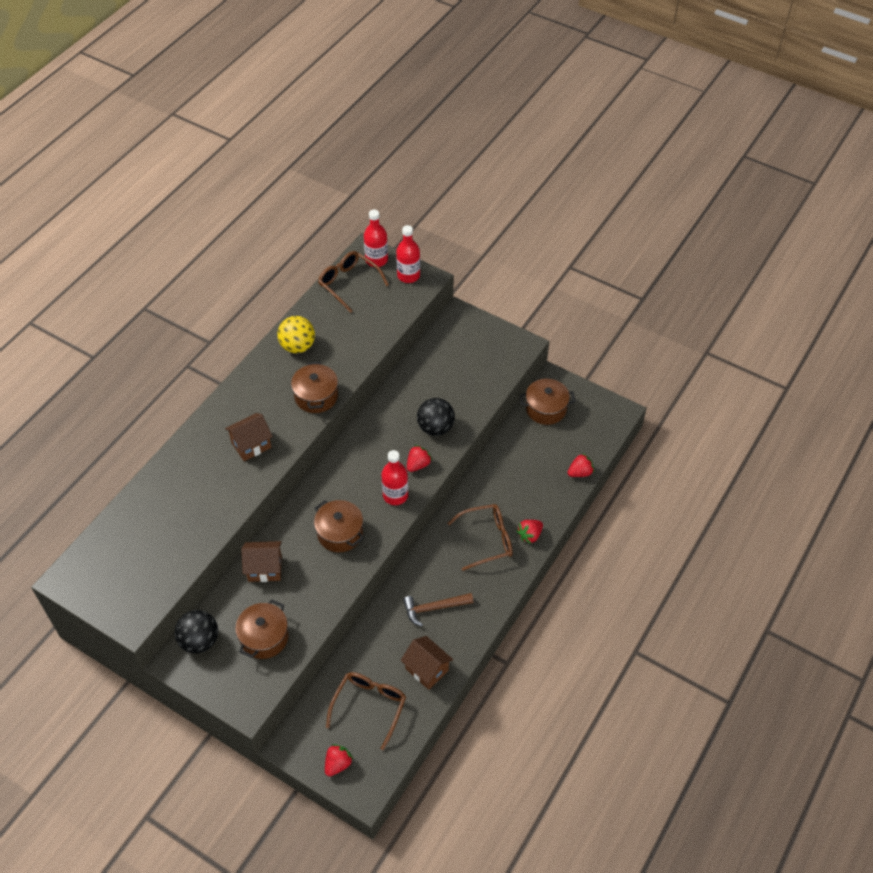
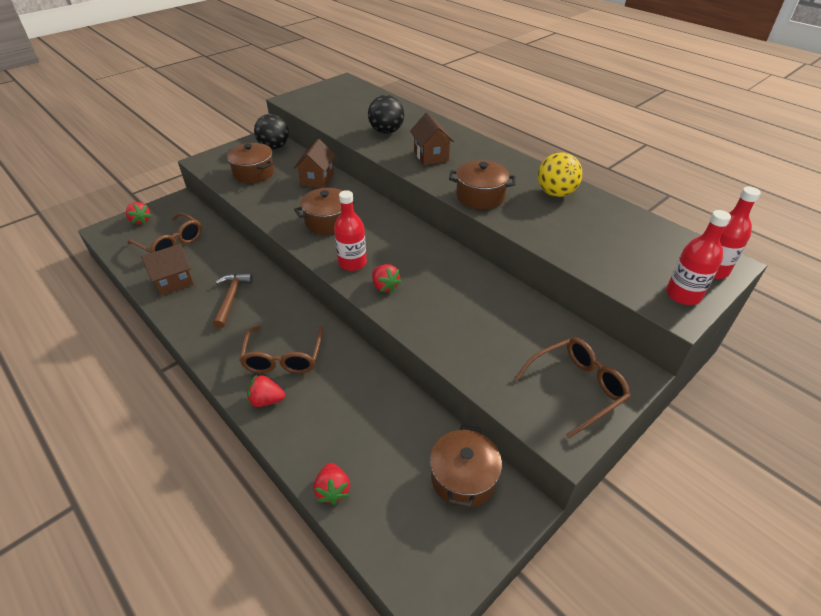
camera: 105 degrees right, 10 degrees down
(349, 283) = (661, 240): brown glasses -> brown glasses (576, 388)
(435, 428) = (433, 310): black ball -> black ball (386, 131)
(530, 535) = (266, 400): red strawberry -> red strawberry turned 60 degrees counterclockwise

